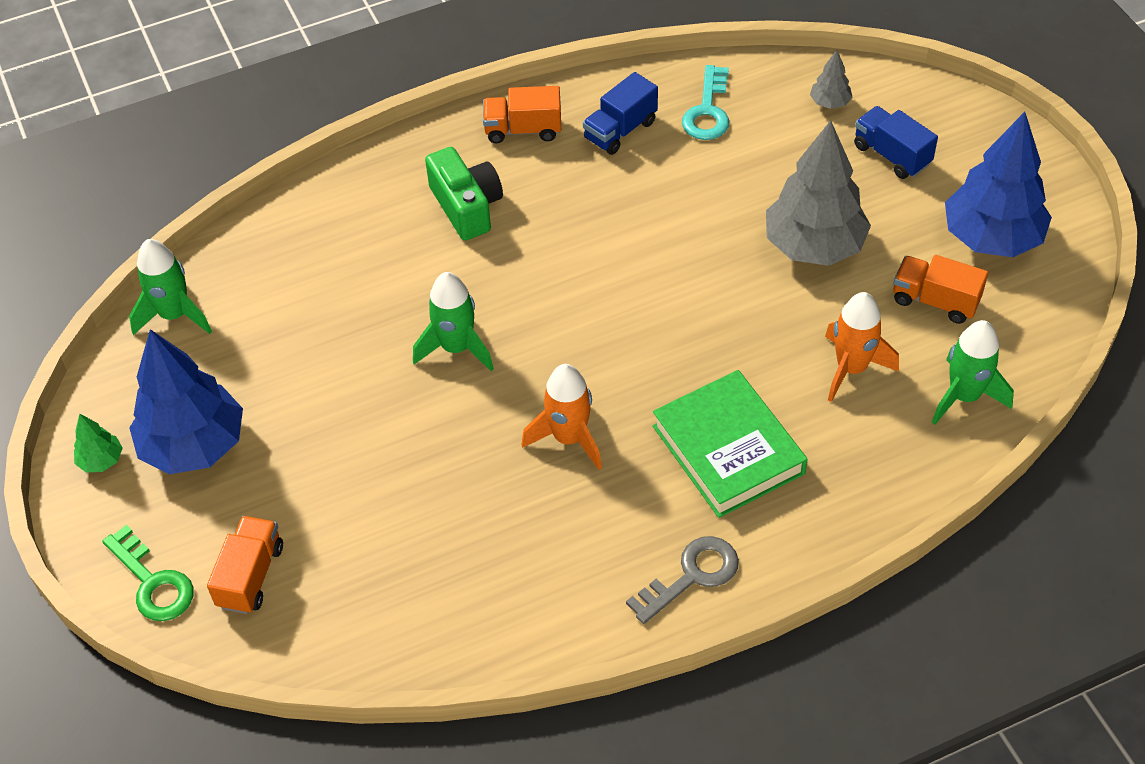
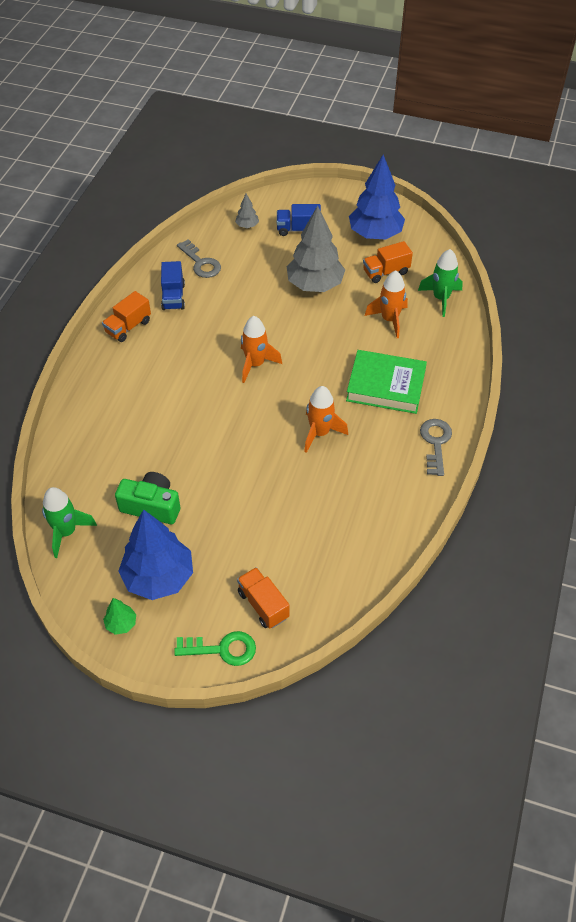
camera: 50 degrees left, 0 degrees up
(456, 348) = (223, 437): green rocket -> none
(466, 206) = (146, 377): green camera -> green camera (151, 506)
(606, 290) = (255, 364): none -> orange rocket
(708, 111) = (201, 263): turquoise key -> grey key

